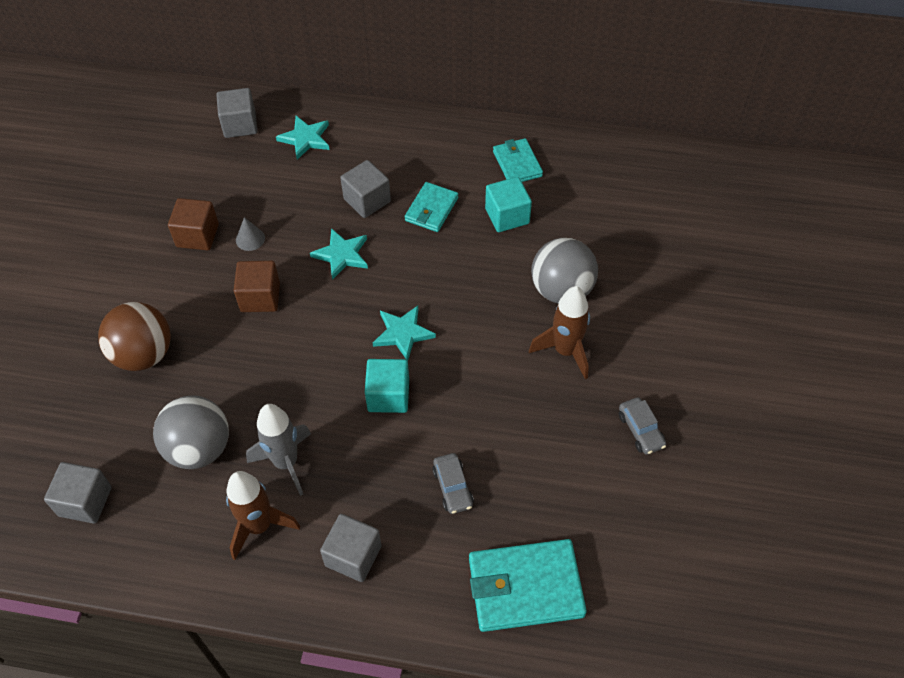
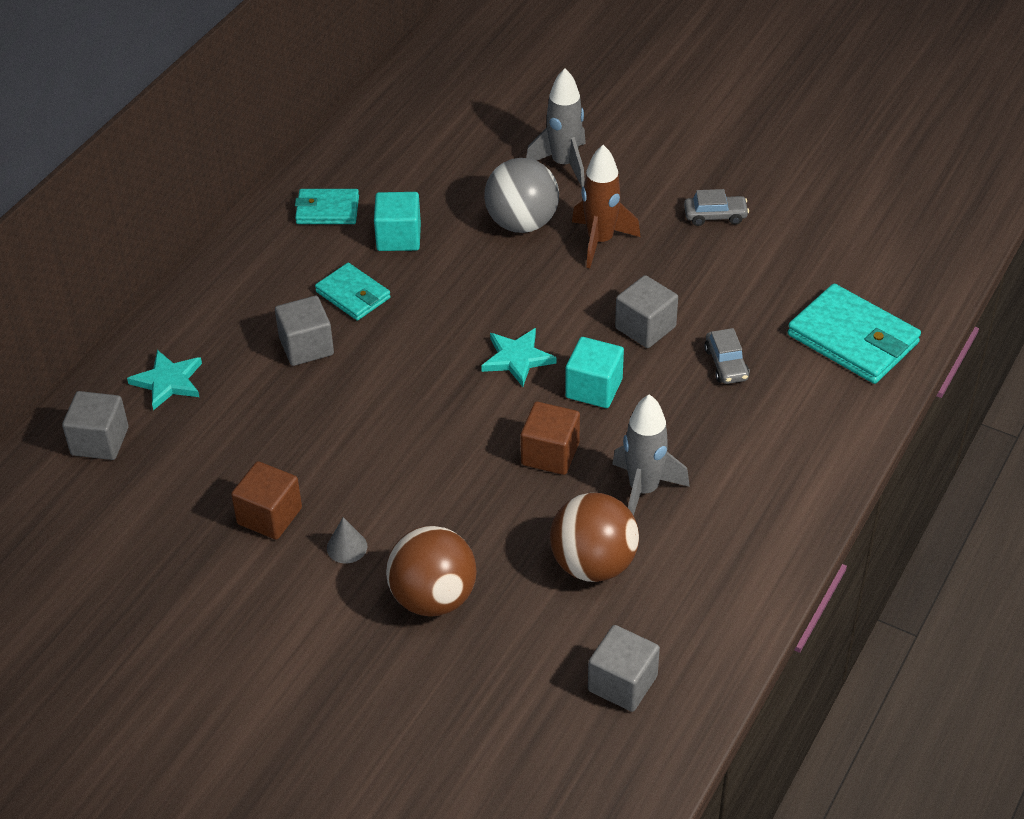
camera: 70 degrees left, 10 degrees down
(199, 448) = (593, 564): grey ball -> brown ball
(250, 239) = (305, 465): grey cone -> grey cone (347, 547)
(259, 526) = (714, 527): brown rocket -> none
(260, 297) = (402, 472): brown cube -> brown cube (550, 454)
(342, 255) = (378, 386): turquoise star -> none
(353, 556) = (776, 457): grey cube -> grey cube (645, 327)
(453, 487) = (726, 364): grey car -> grey car turned 75 degrees clockwise
(525, 587) = (852, 339): turquoise wallet -> turquoise wallet turned 60 degrees counterclockwise
(650, 297) = (564, 164): none -> grey rocket

